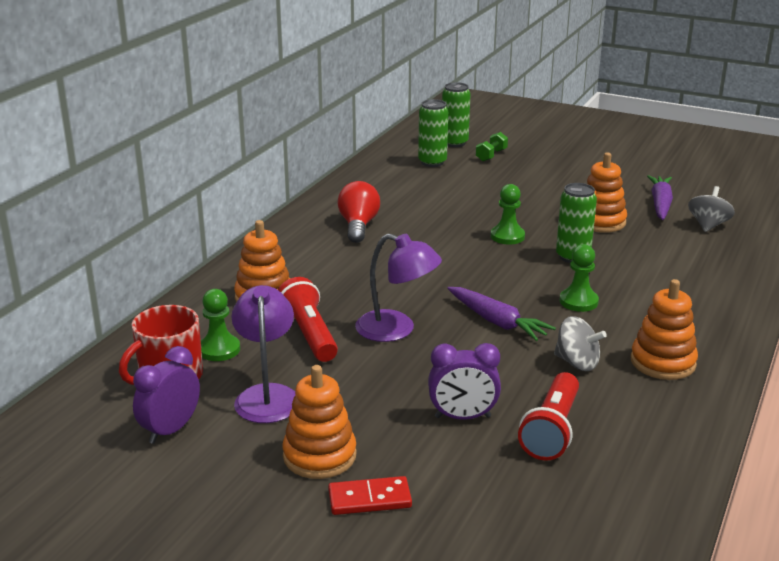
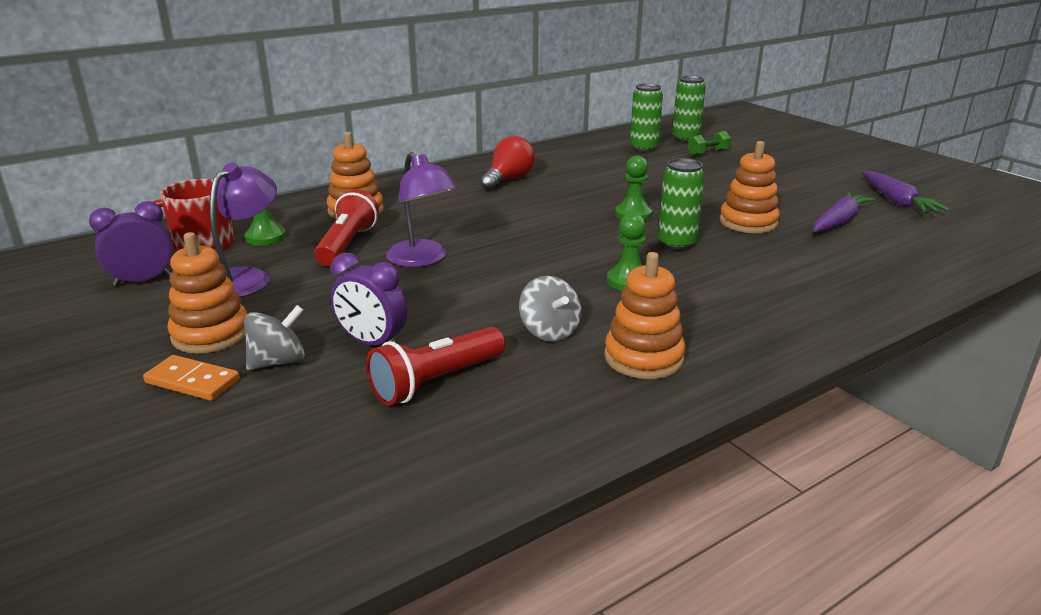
camera: 30 degrees right, 0 degrees up
(369, 499) = (193, 381): red domino -> orange domino
(497, 322) = (521, 277): purple carrot -> purple carrot (896, 201)
(708, 225) = (873, 250): grey spinning top -> grey spinning top (278, 362)

